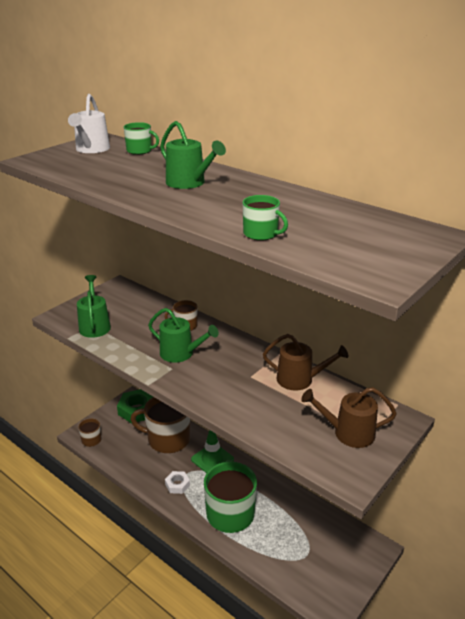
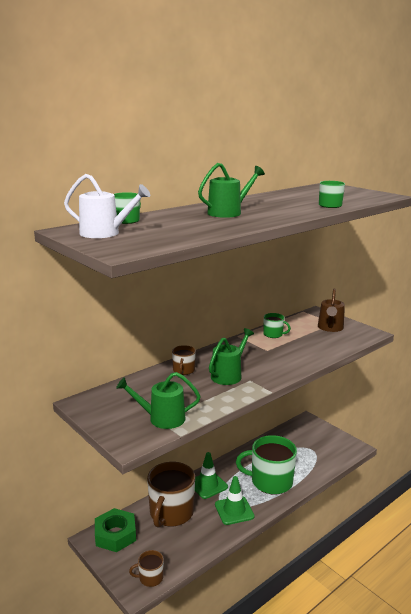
camera: 80 degrees left, 10 degrees down
(177, 484) = (234, 510): white nut -> green traffic cone
(299, 379) = (273, 334): brown watering can -> green mug

